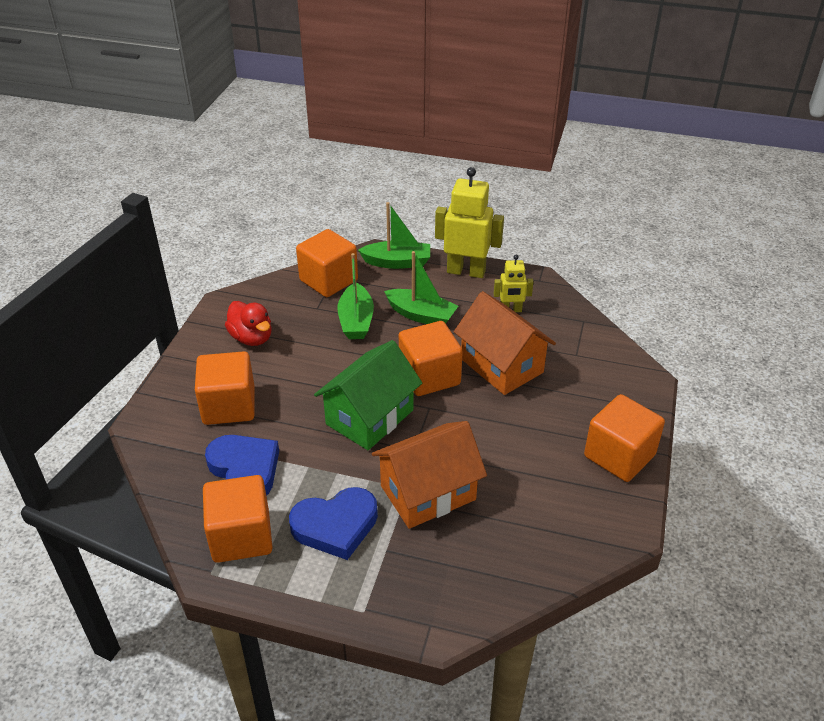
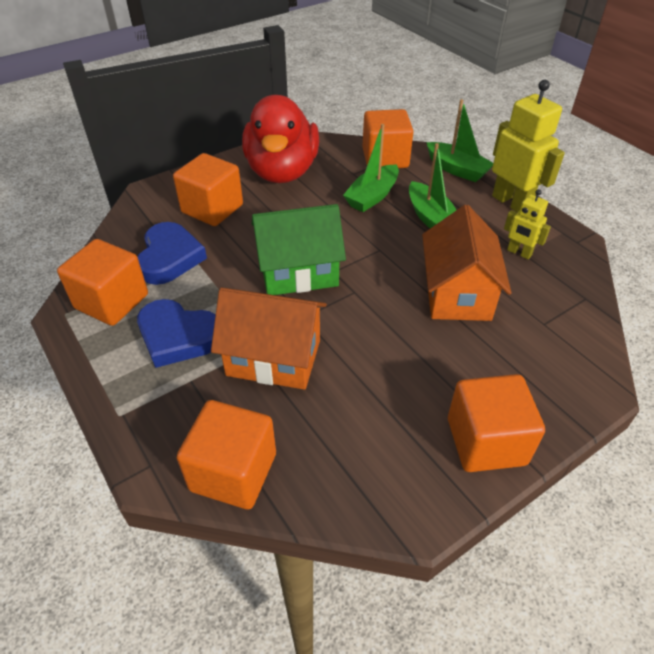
camera: 40 degrees right, 5 degrees up
(252, 338) = (282, 171): red duck -> red duck, size x1.94
(429, 376) = (383, 267): orange cube -> orange cube (233, 472)

